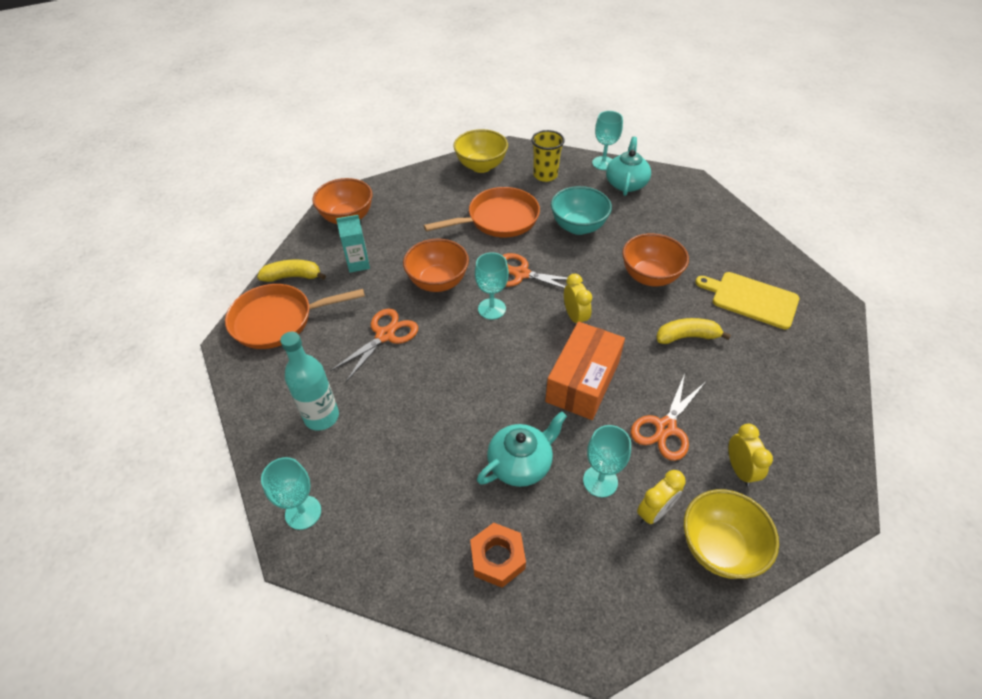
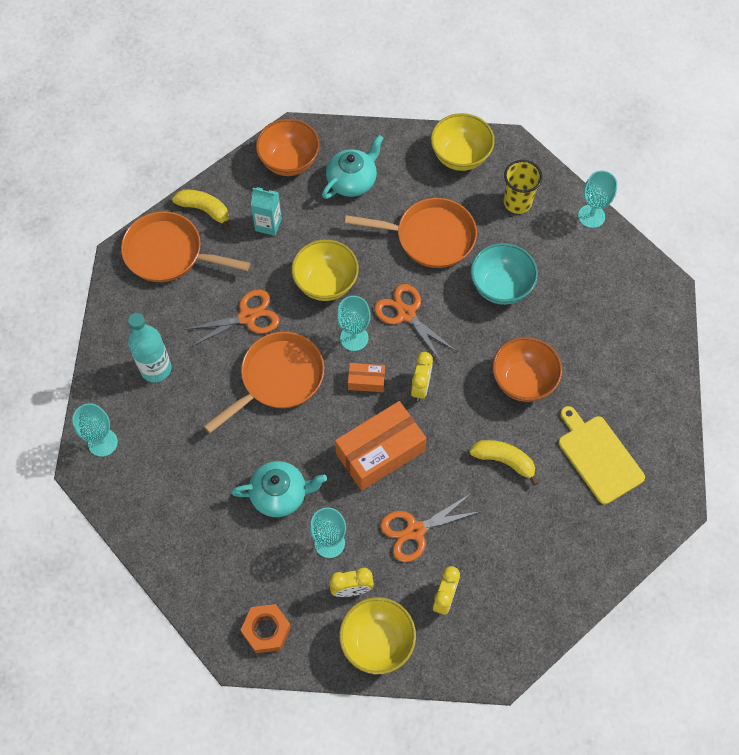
camera: 30 degrees right, 15 degrees up
(438, 282) = (326, 283): orange bowl -> yellow bowl
(448, 369) = (278, 378): none -> orange pan
(497, 558) = (215, 555): orange nut -> orange nut (266, 630)
(527, 334) = (366, 381): none -> orange box
(626, 183) = (593, 256): turquoise teapot -> turquoise teapot (352, 180)

